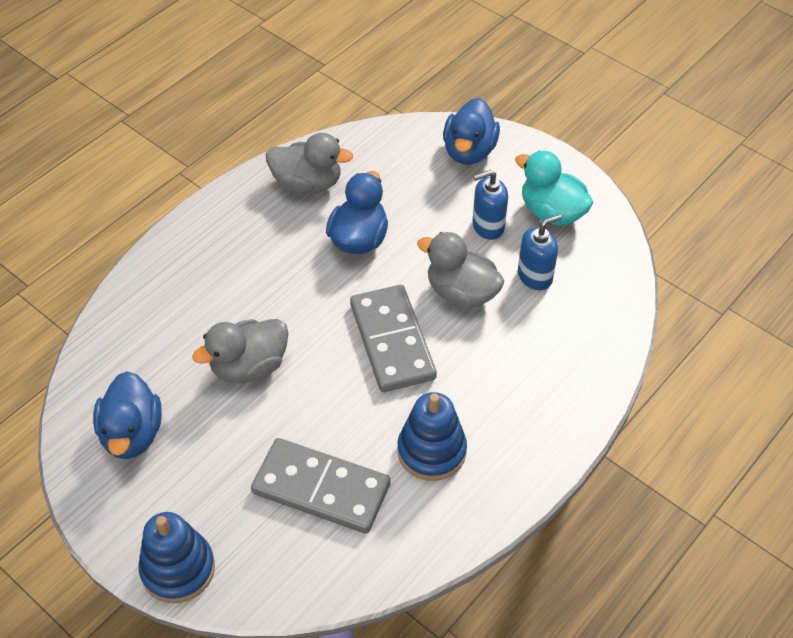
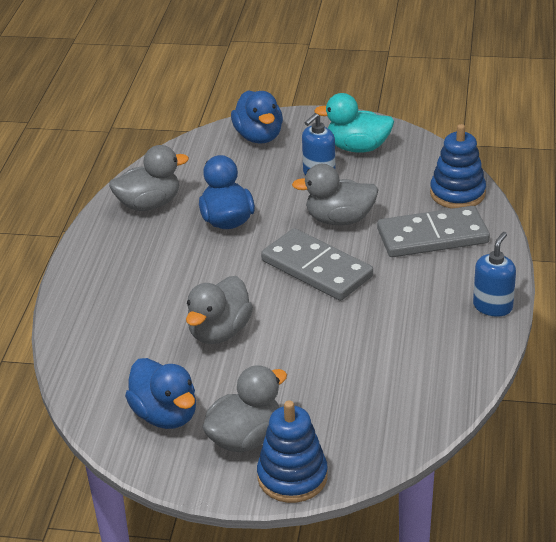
camera: 30 degrees left, 15 degrees down
(175, 500) = (245, 438): none -> grey duck
(321, 489) = (353, 377): grey domino -> grey domino (432, 236)
(431, 451) = (413, 318): blue stacking toy -> blue stacking toy (457, 193)
(535, 276) = (383, 188): blue soap dispenser -> blue soap dispenser (492, 306)

